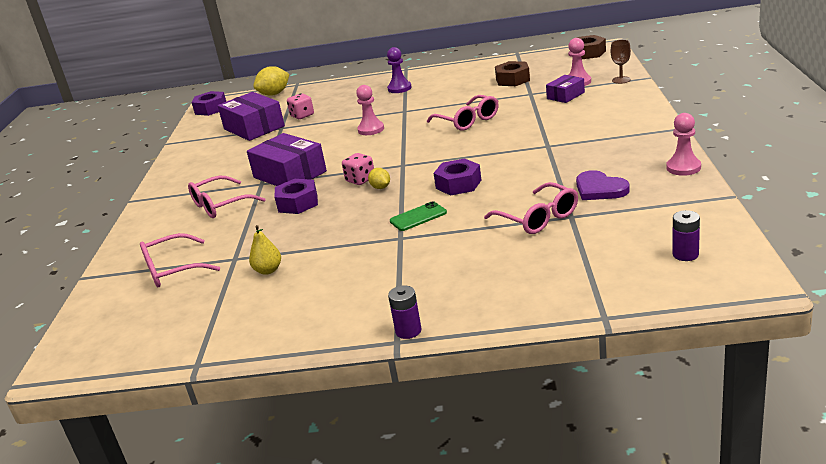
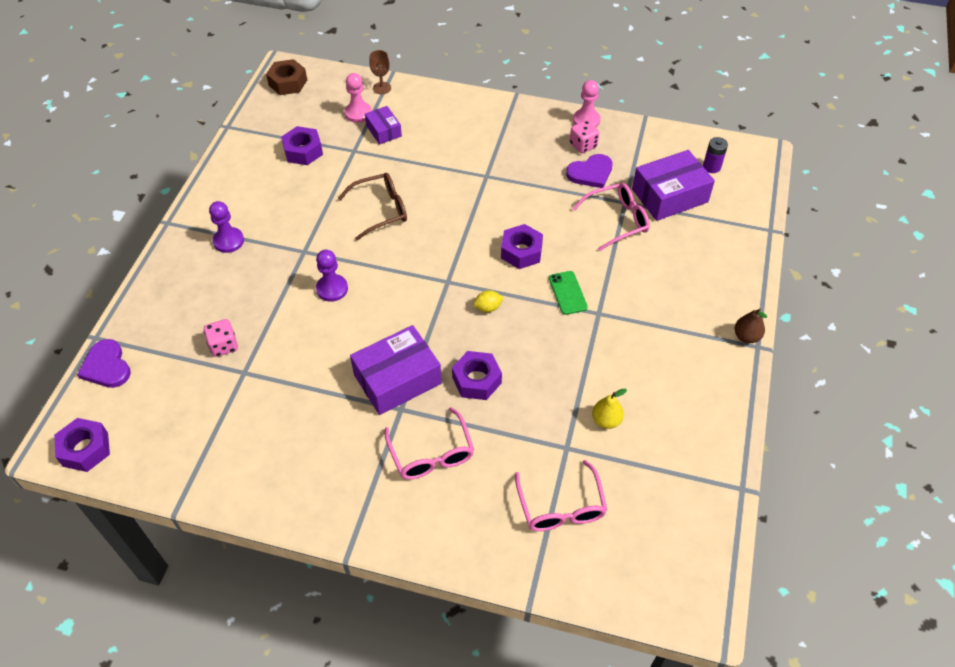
camera: 80 degrees left, 25 degrees up
(254, 127) = (215, 401): purple box -> purple box (669, 195)
(274, 94) = (106, 366): yellow lemon -> purple heart
(360, 180) = (458, 320): pink dice -> pink dice (583, 145)
(371, 129) = (332, 289): pink pawn -> purple pawn
(408, 331) = (746, 336): purple battery -> brown pear
(468, 121) = (381, 210): pink glasses -> brown glasses
(512, 80) = (303, 151): brown nut -> purple nut

